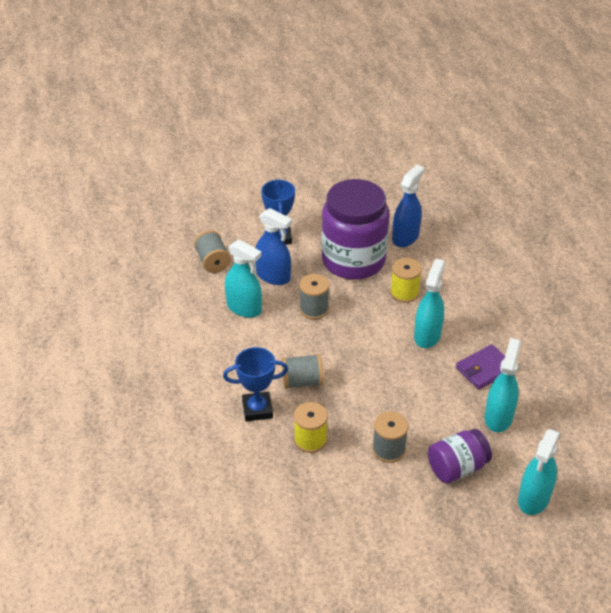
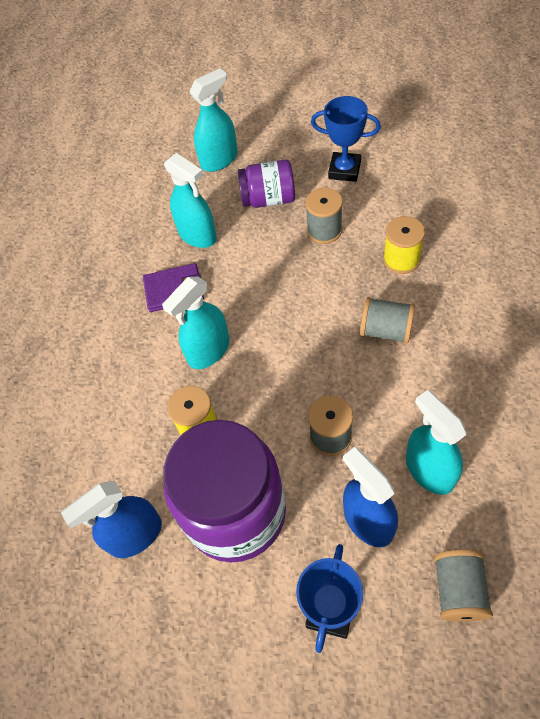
camera: 150 degrees left, 15 degrees up
(257, 409) = (450, 309): blue trophy -> blue trophy (344, 170)
(498, 417) = (197, 235): turquoise spray bottle -> turquoise spray bottle turned 90 degrees counterclockwise

